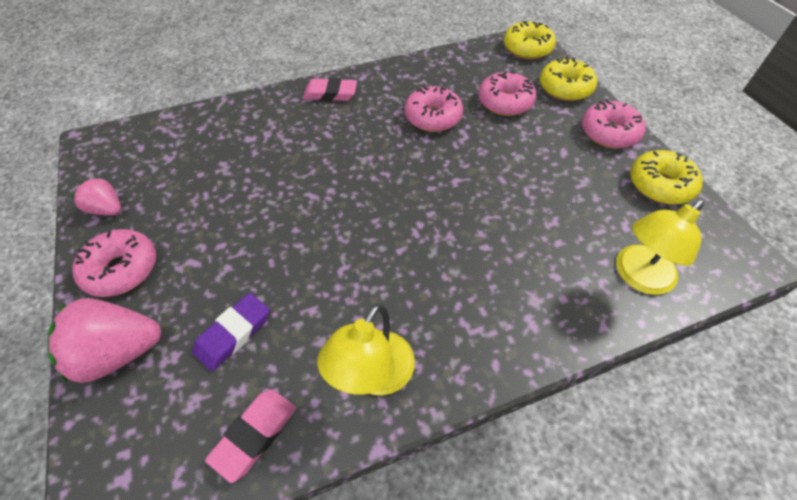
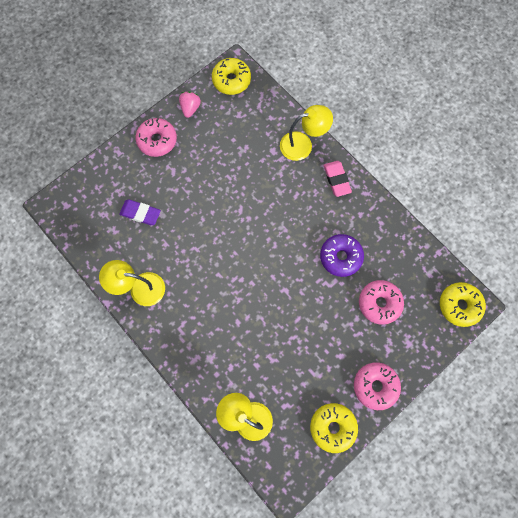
camera: 70 degrees right, 20 degrees up
(119, 352) = (115, 168): pink strawberry -> none
(255, 435) = (97, 248): pink eraser -> none
(262, 109) = (302, 144): none -> yellow lamp
(433, 117) = (340, 257): pink donut -> purple donut
(565, 88) = (417, 345): yellow donut -> yellow donut (231, 80)

